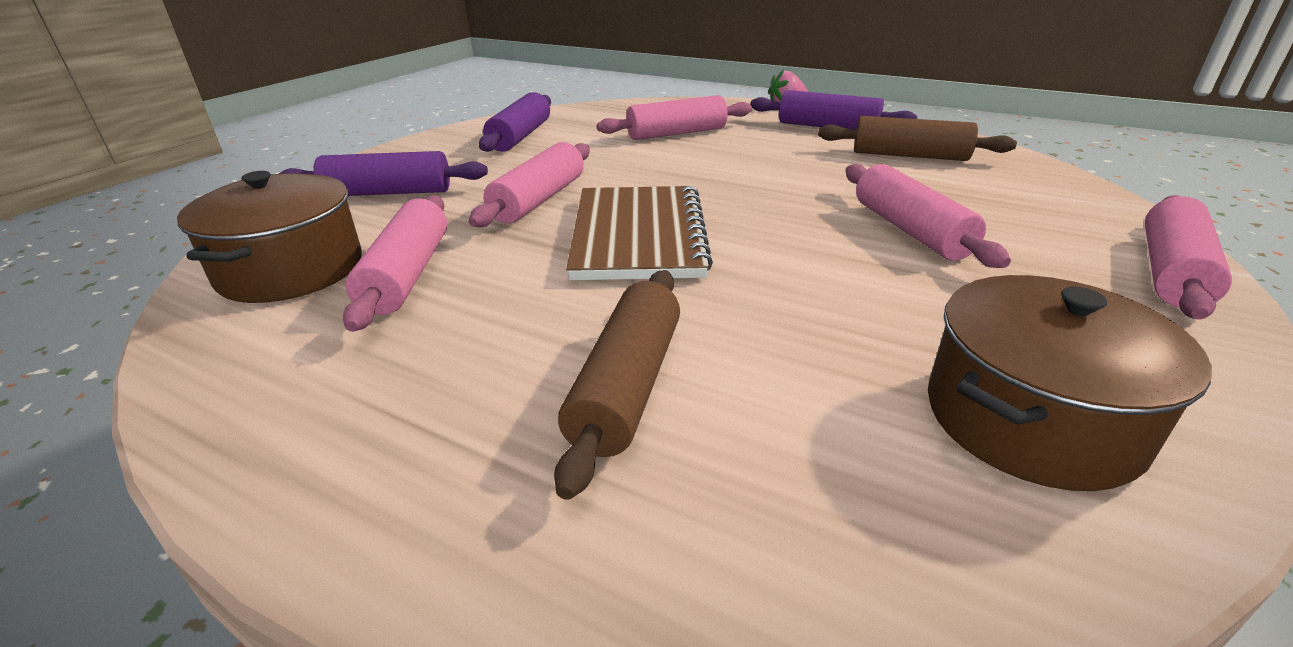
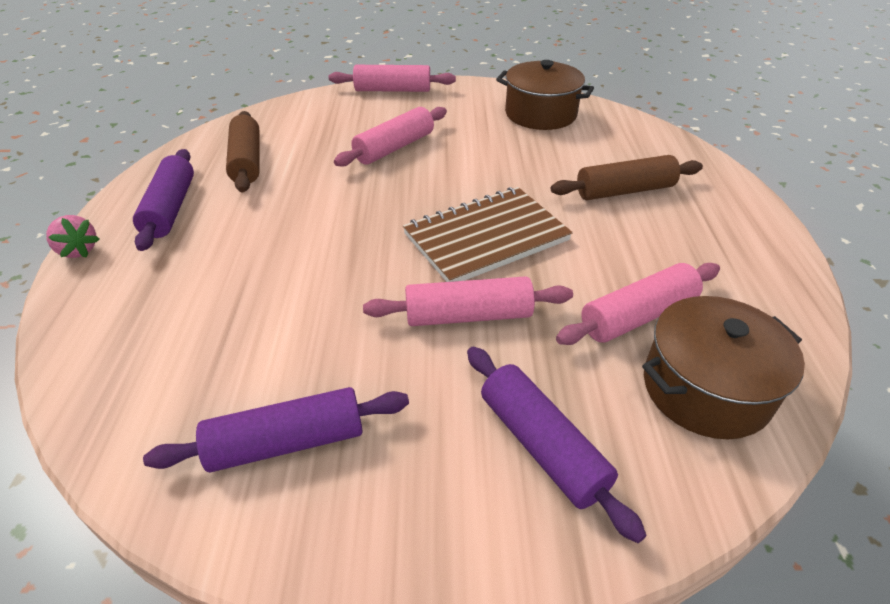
camera: 120 degrees left, 10 degrees up
(676, 133) = (223, 299): pink rolling pin -> none

